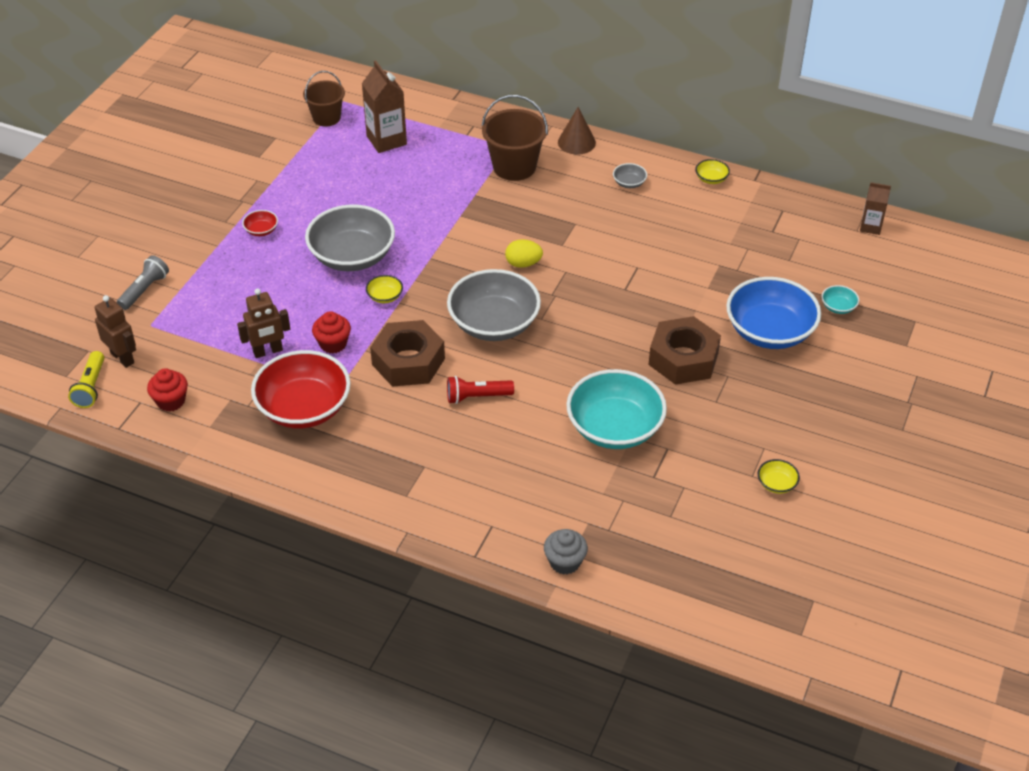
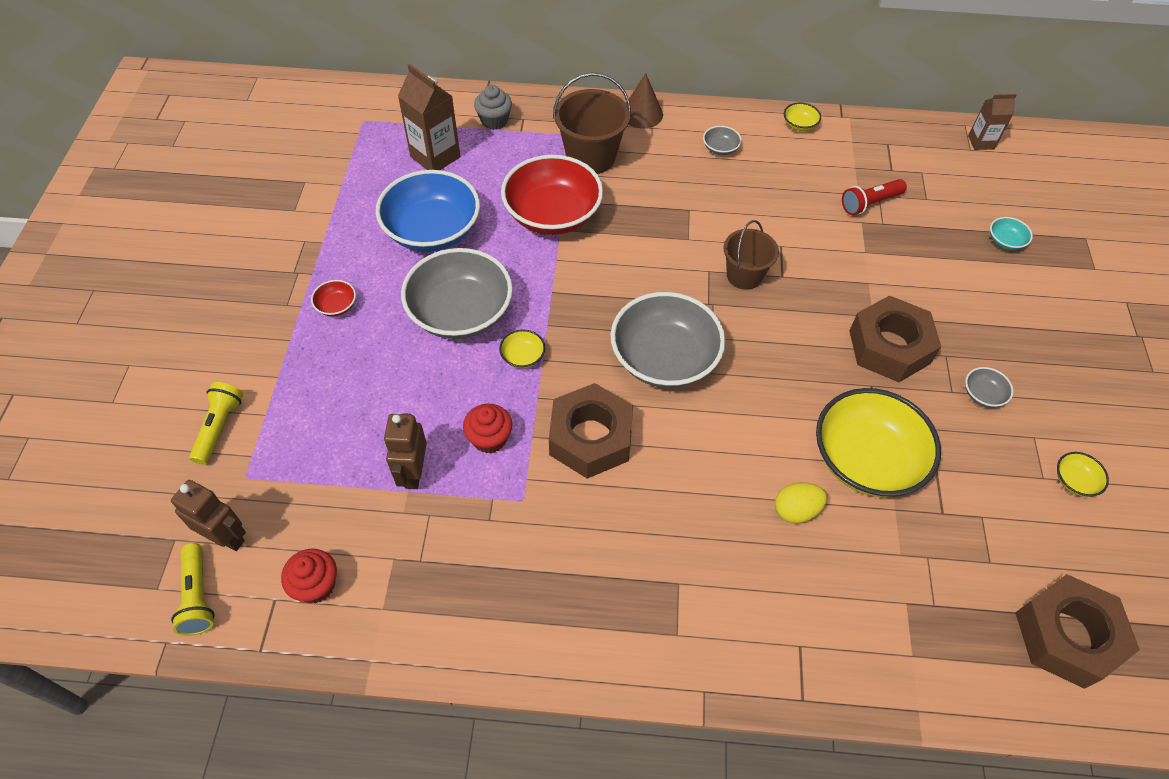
camera: 20 degrees left, 10 degrees up
(144, 290) = (219, 427): grey flashlight -> yellow flashlight
(268, 351) = (413, 473): brown robot -> brown robot turned 135 degrees clockwise
(304, 408) = (493, 543): red bowl -> red bowl (552, 215)
(326, 118) = (354, 144): brown bucket -> brown bucket (744, 275)
(477, 397) = (693, 464): red flashlight -> red flashlight (870, 203)
(523, 264) = (658, 273): yellow egg -> yellow egg (796, 510)
(565, 562) = (911, 671): grey cupcake -> grey cupcake (494, 121)
(614, 428) = (866, 459): turquoise bowl -> yellow bowl
(699, 574) = (1066, 636): none -> brown nut
(740, 409) = (983, 394): none -> grey bowl
(769, 331) = (956, 288): blue bowl -> blue bowl (432, 231)

